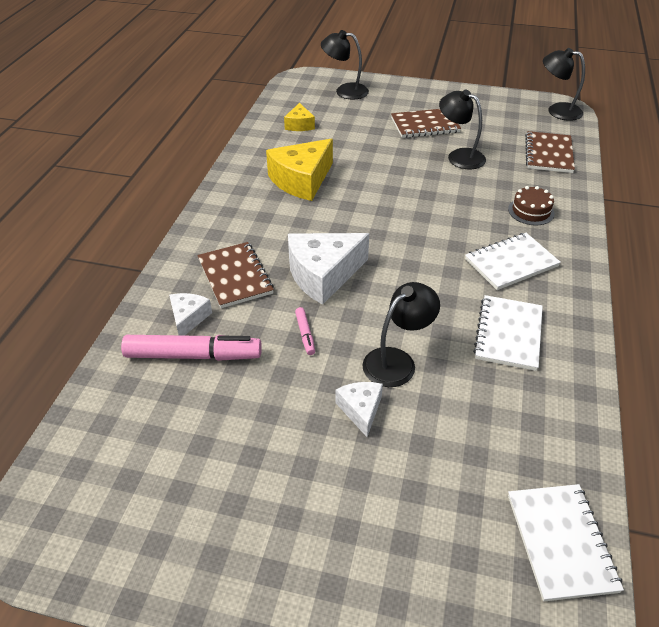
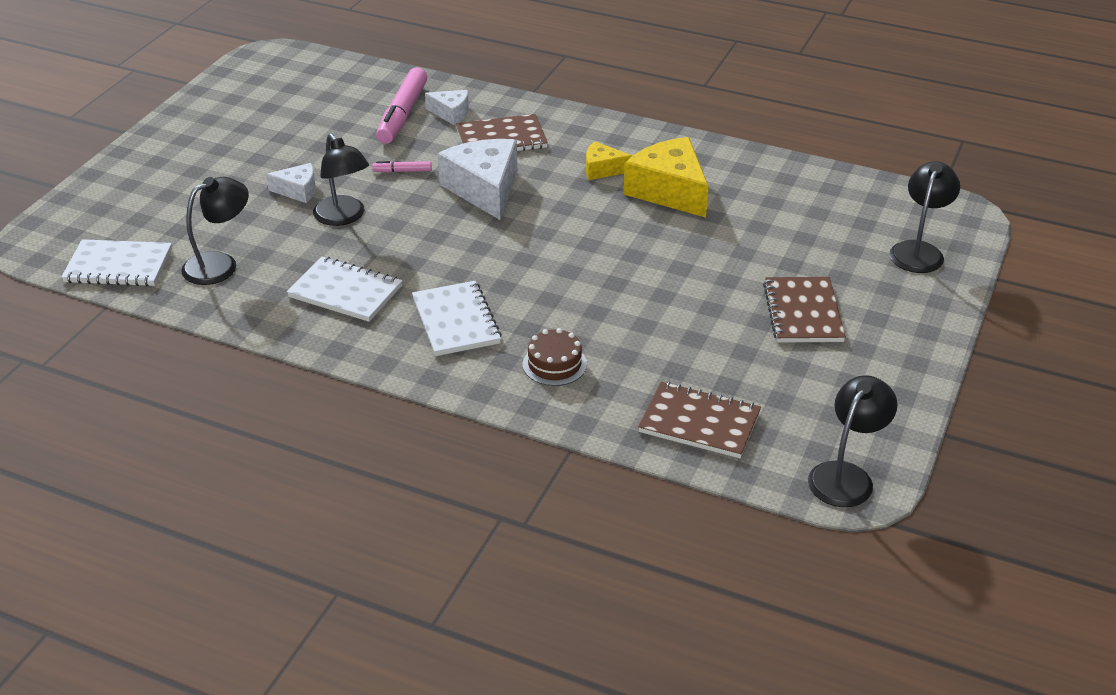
camera: 100 degrees right, 5 degrees down
(299, 125) = (811, 201): yellow cheese -> yellow cheese (602, 169)
(459, 156) = (707, 329): black lamp -> black lamp (220, 264)

